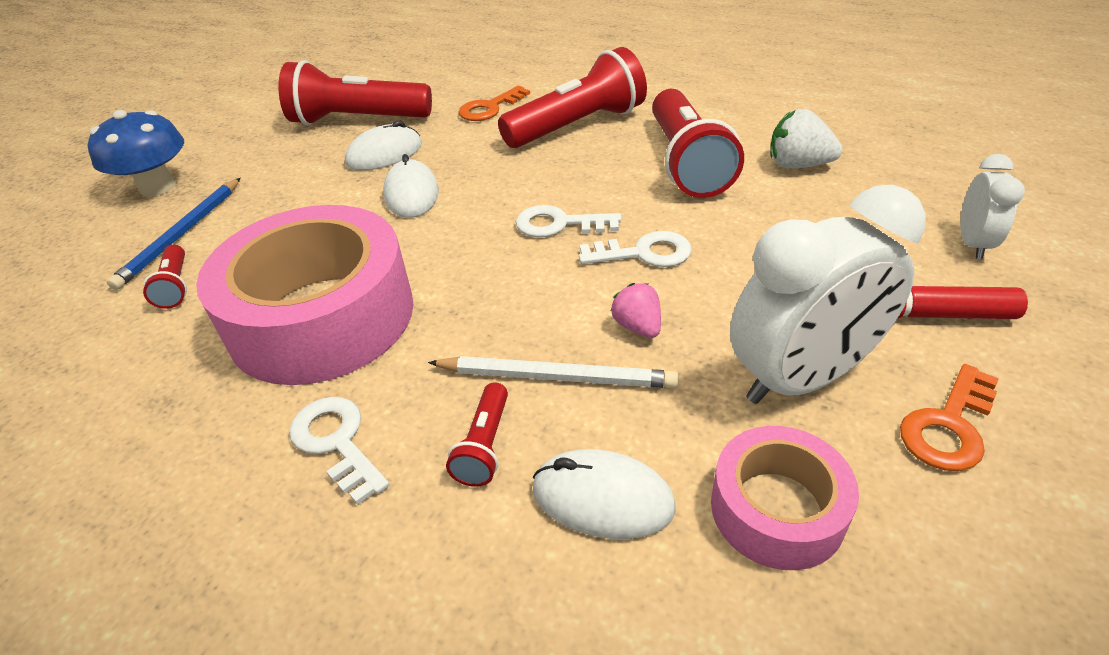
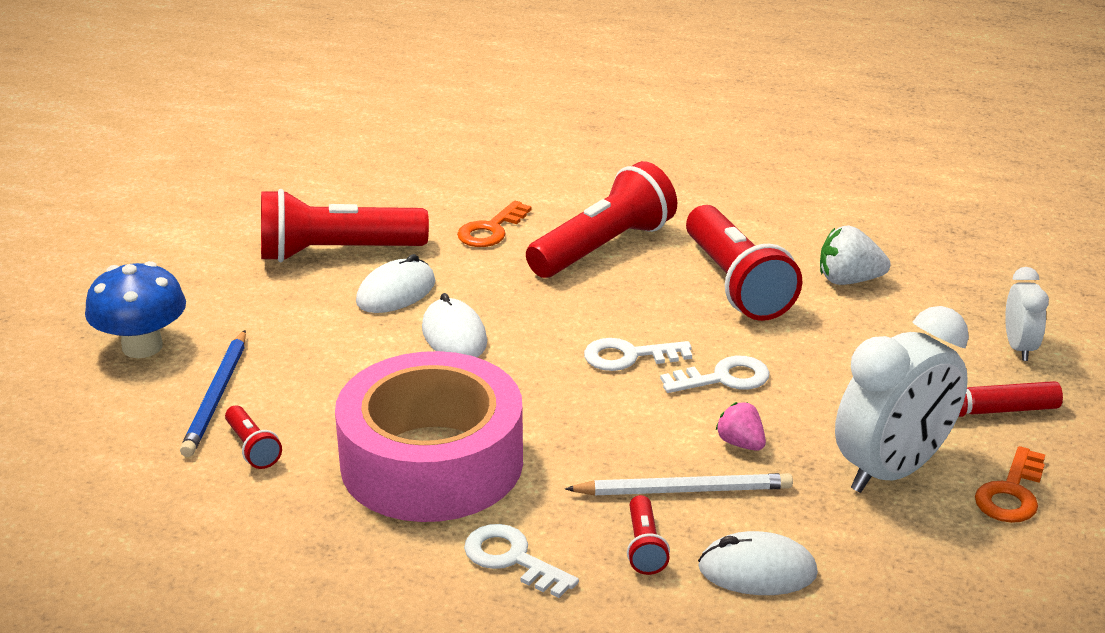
camera: 15 degrees left, 10 degrees down
(777, 509) = (892, 562): pink tape -> none

